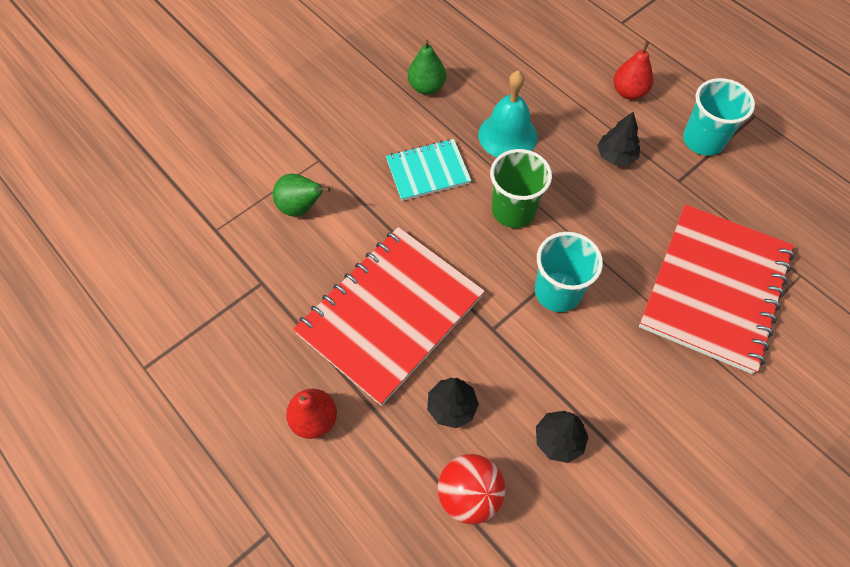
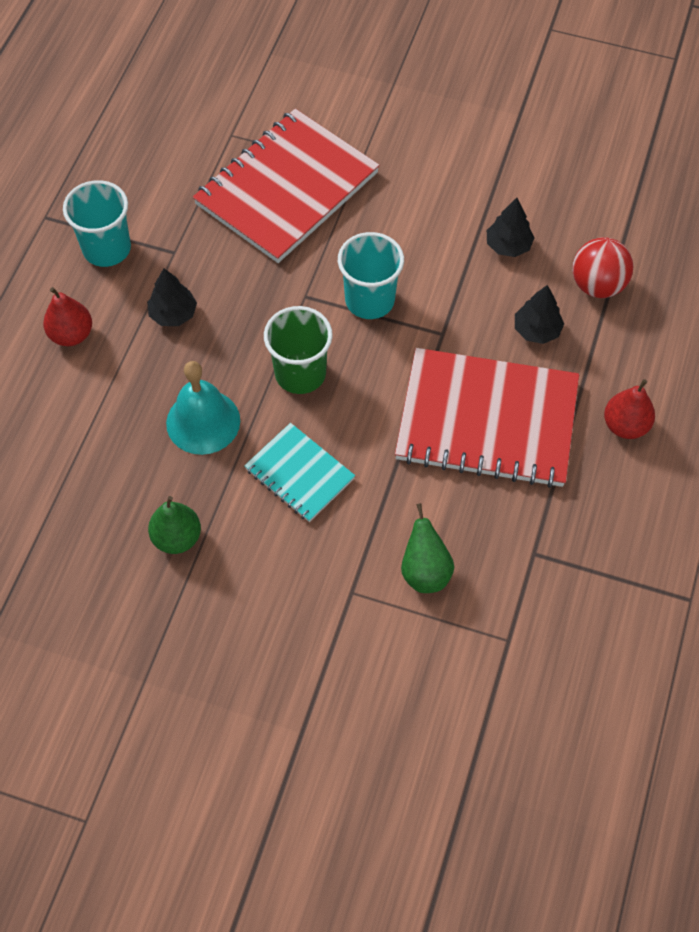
camera: 120 degrees left, 0 degrees up
(714, 288) = (287, 189): red notebook -> red notebook turned 45 degrees counterclockwise

